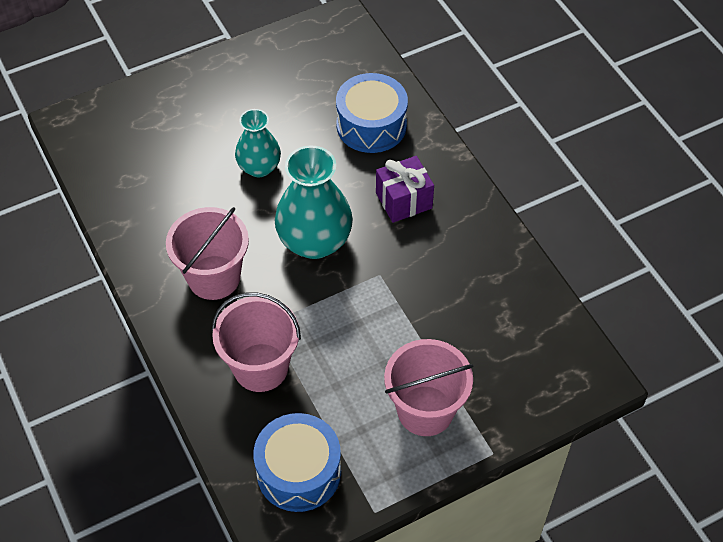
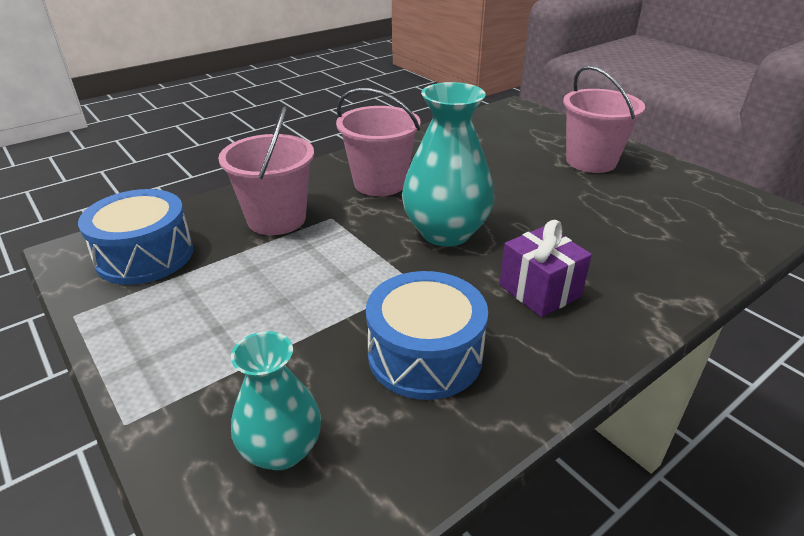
camera: 80 degrees right, 20 degrees down
(259, 167) = (526, 190): turquoise vase -> turquoise vase (281, 449)
(371, 125) = (641, 253): blue drum -> blue drum (425, 355)
(425, 410) = (209, 344): pink bucket -> pink bucket (591, 161)

